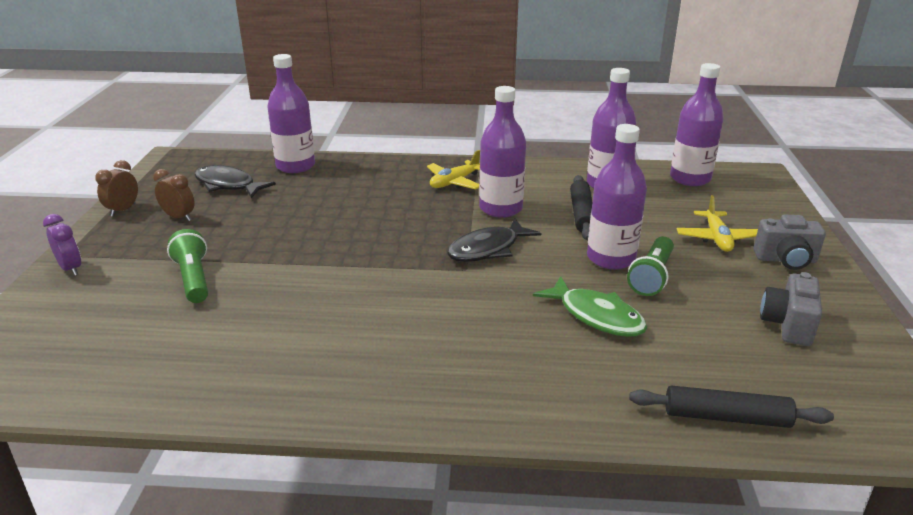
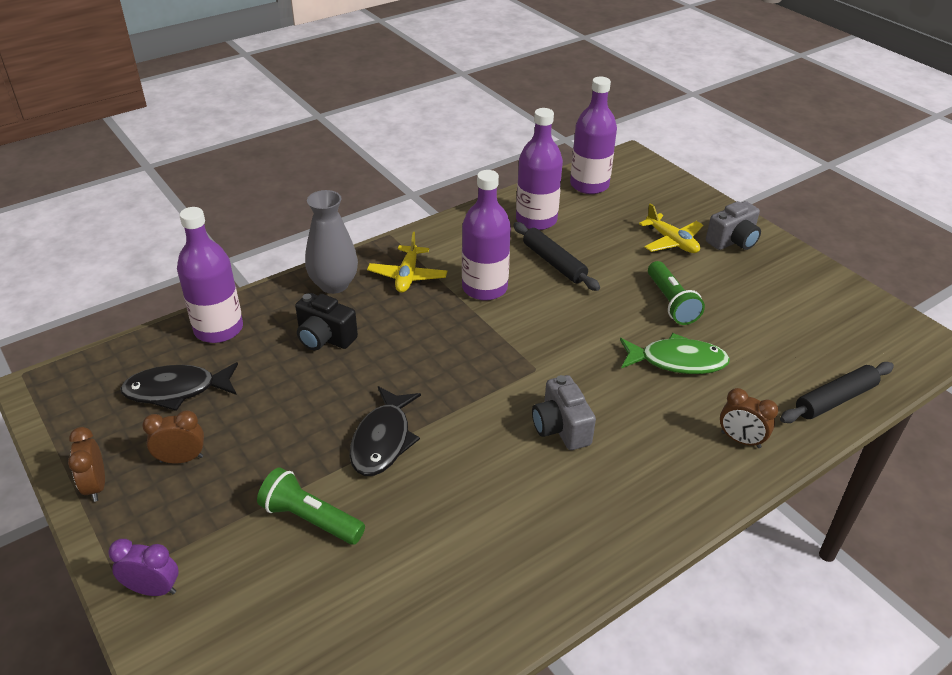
camera: 40 degrees left, 10 degrees up
(348, 194) = (325, 338): none -> black camera
(398, 169) = (334, 284): none -> grey vase
(487, 249) = (527, 338): black fish -> black fish (383, 440)
(574, 395) = (740, 440): none -> brown clock
(611, 258) = (625, 299): purple bottle -> none
(787, 325) = (790, 301): grey camera -> grey camera (561, 428)

